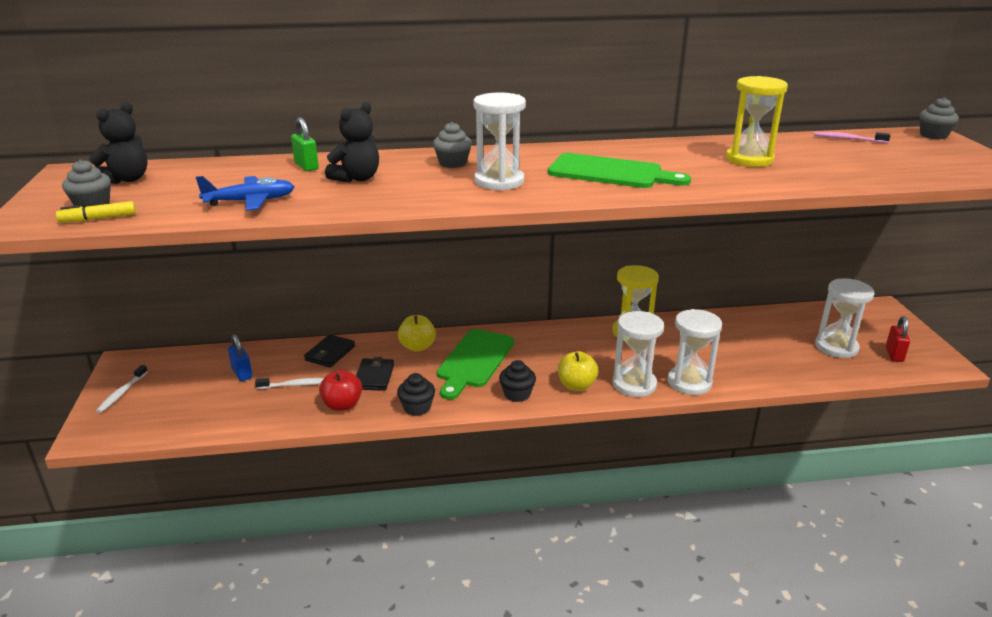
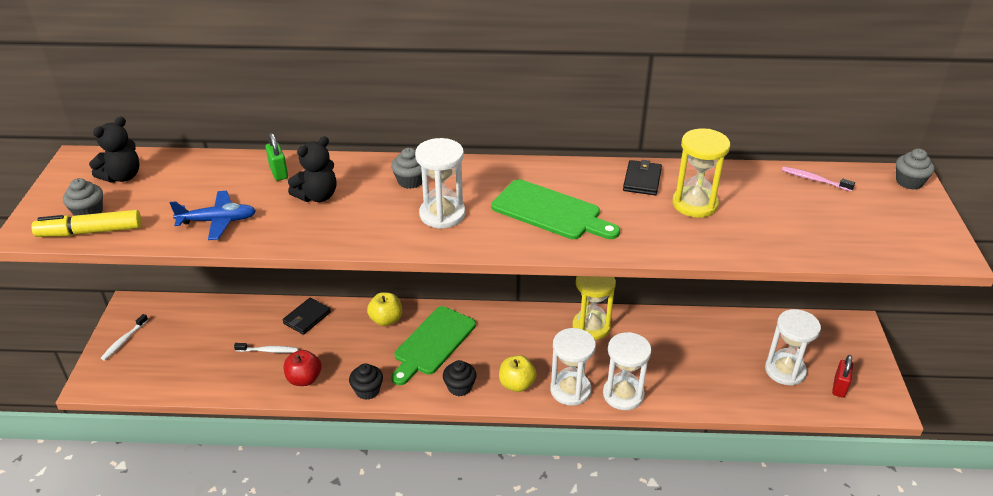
camera: 10 degrees right, 10 degrees up
(98, 219) = (90, 232): yellow marker -> yellow marker, size x1.67
(242, 373) = (226, 332): blue padlock -> none
(374, 377) = (339, 350): black wallet -> black wallet (642, 180)

